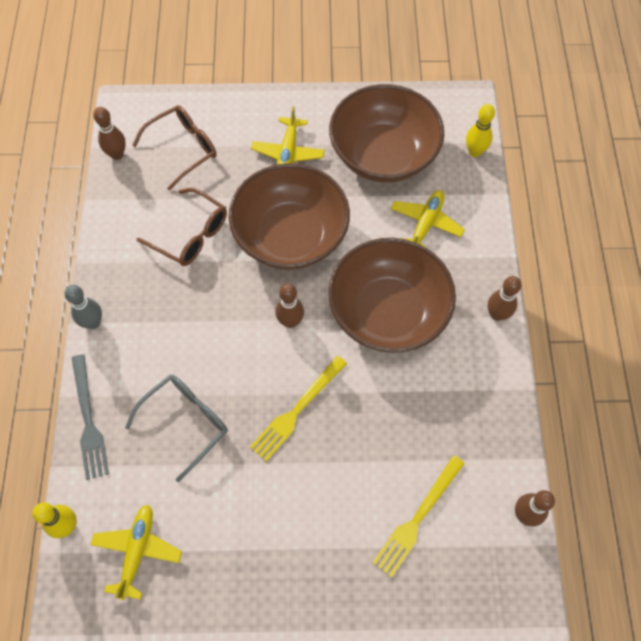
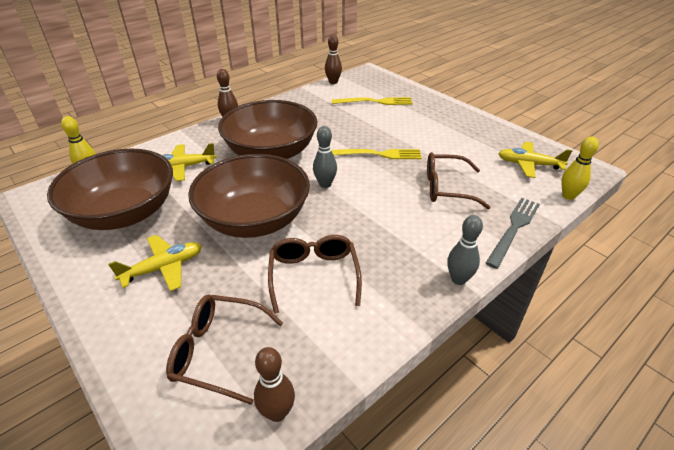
camera: 130 degrees left, 25 degrees down
(137, 551) = (529, 164): yellow plane -> yellow plane turned 45 degrees clockwise
(185, 423) = (447, 188): grey glasses -> brown glasses
(290, 321) = (325, 184): brown bowling pin -> grey bowling pin

